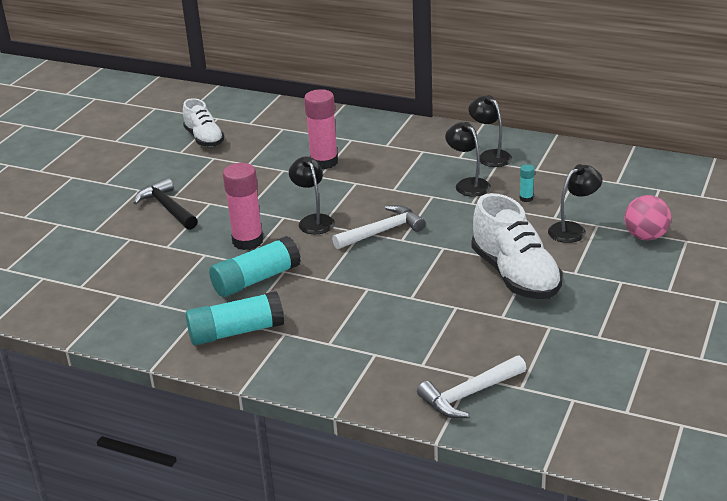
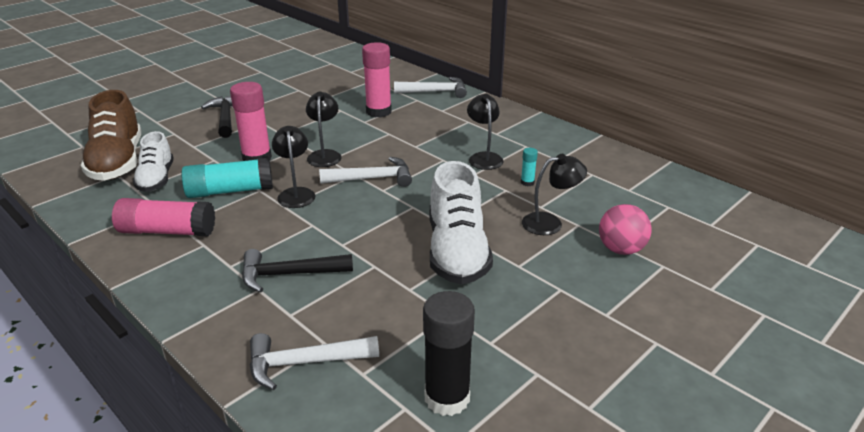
camera: 20 degrees right, 0 degrees up
(104, 283) = (117, 162): none -> brown shoe
(204, 138) = (306, 75): white shoe -> white shoe (156, 179)
(236, 332) = (167, 231): turquoise glue stick -> pink glue stick
(362, 126) = (435, 92): none -> white hammer
(389, 334) = (289, 274): none -> black hammer
(490, 156) = (524, 138): black lamp -> black lamp (296, 193)
(597, 383) = (447, 398): none -> black glue stick

